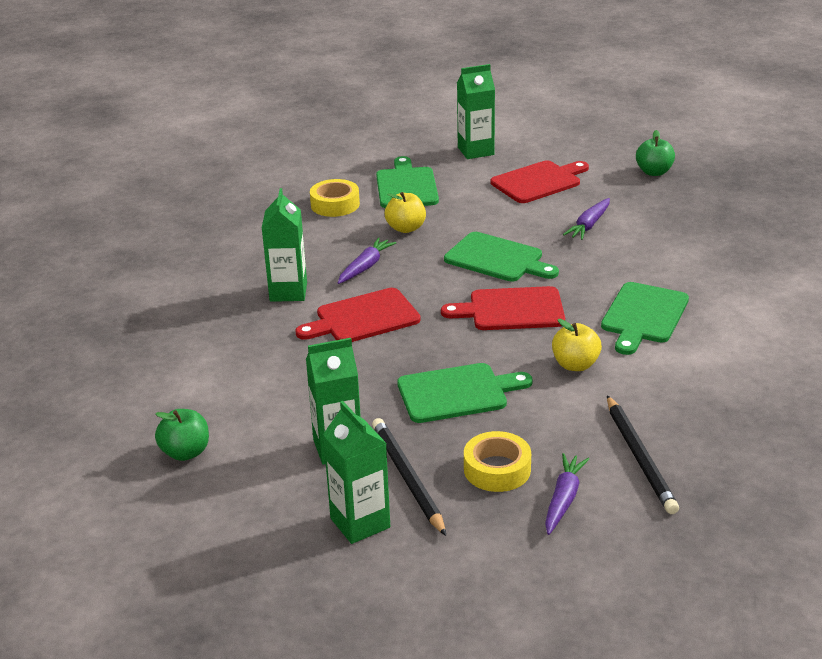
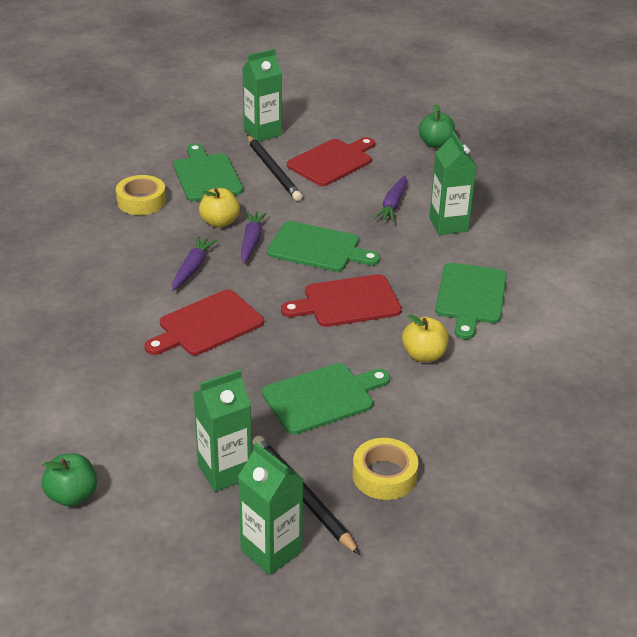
camera: 15 degrees left, 5 degrees up
(288, 292) = (123, 303): green carton -> green carton (448, 224)
(563, 499) = (455, 499): purple carrot -> purple carrot (251, 241)
(640, 457) = (511, 446): black pencil -> black pencil (273, 170)

